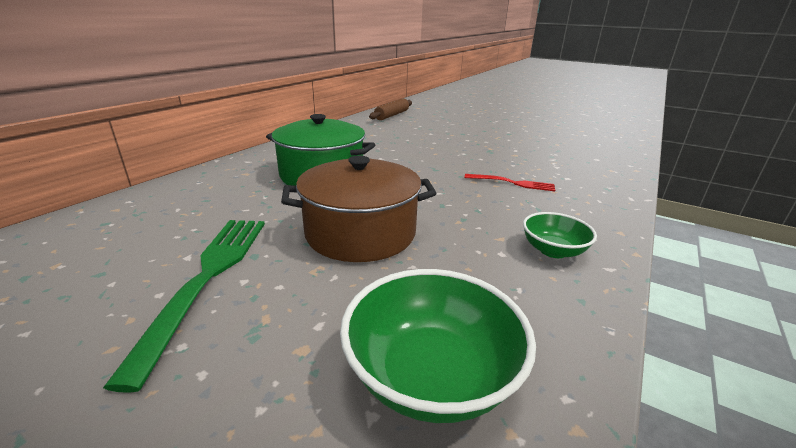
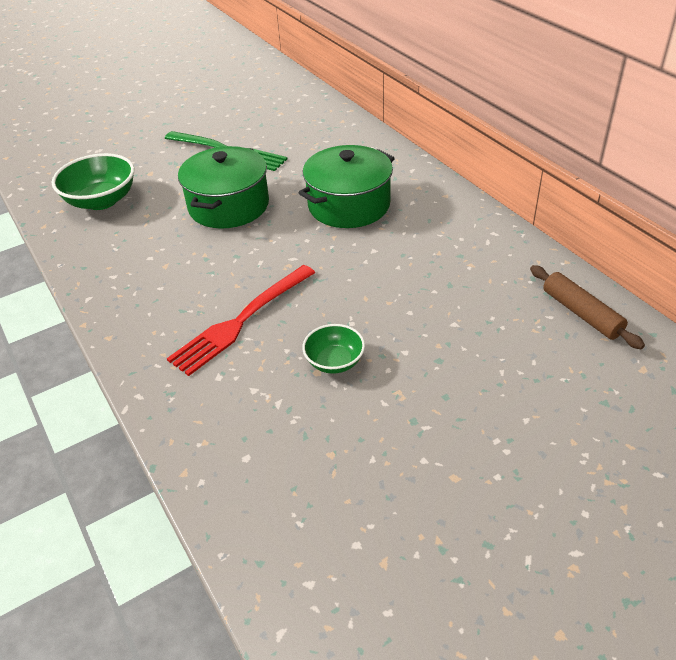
camera: 120 degrees right, 15 degrees up
(360, 233) = (229, 206): brown pot -> green pot
(513, 183) = (241, 321): red fork -> red fork, size x1.77
(553, 250) = (128, 283): green bowl -> green bowl (334, 361)

